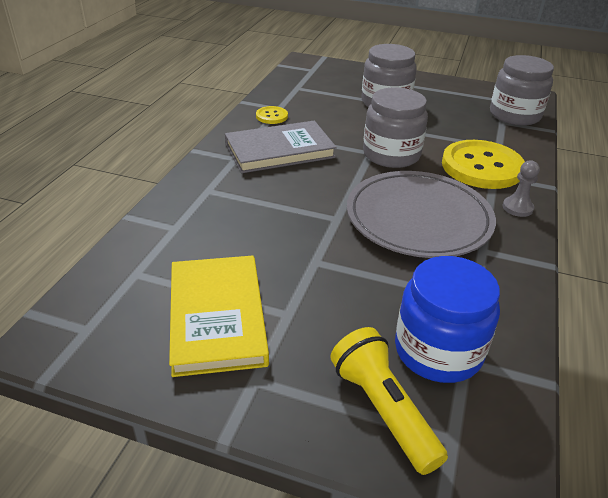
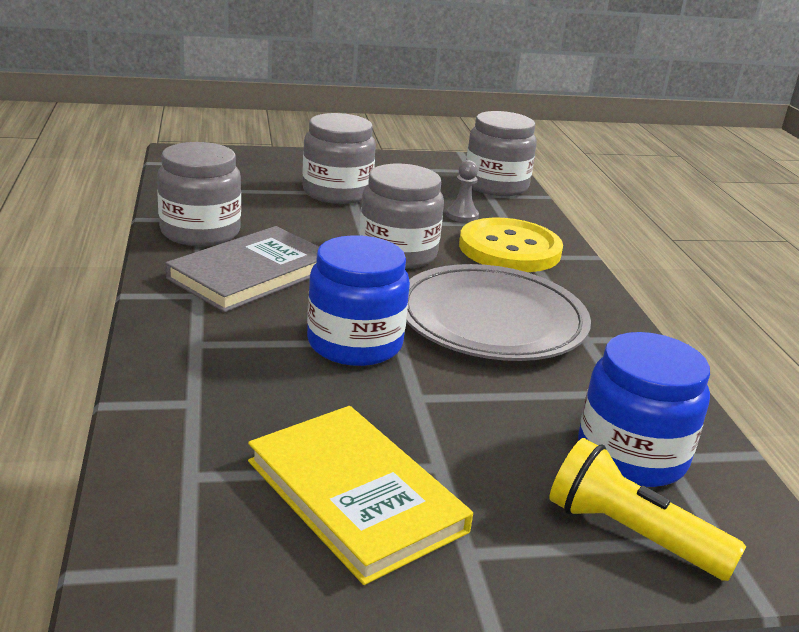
camera: 30 degrees left, 10 degrees down
(271, 116) = (200, 232): yellow button -> grey jar
(305, 213) = (355, 343): none -> blue jar
(517, 208) = (582, 286): grey pawn -> grey pawn (462, 216)

